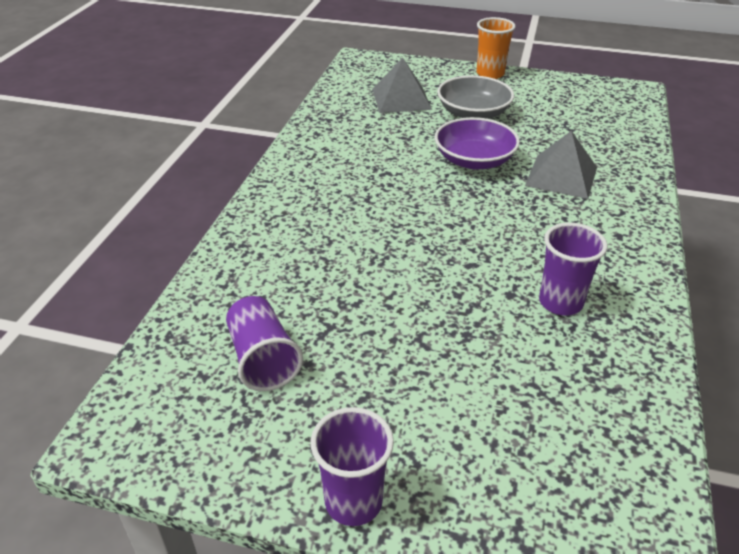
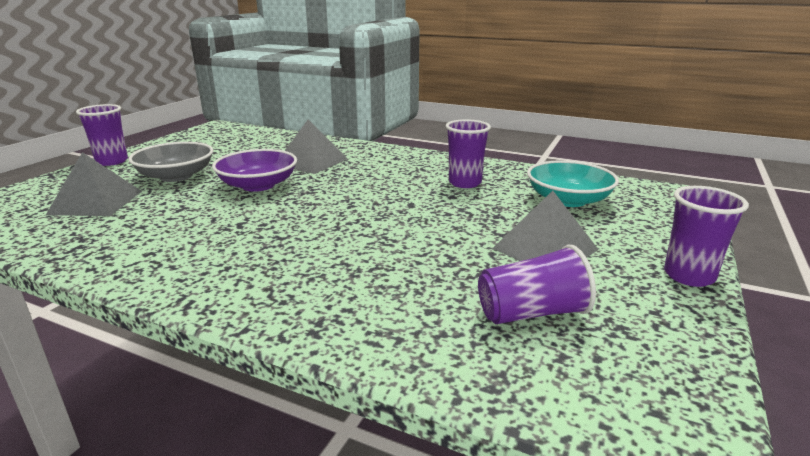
camera: 80 degrees left, 15 degrees down
(390, 373) = (544, 249): none -> grey pyramid
(490, 74) = (112, 161): orange cup -> purple cup
(549, 406) = (568, 200): none -> turquoise bowl

